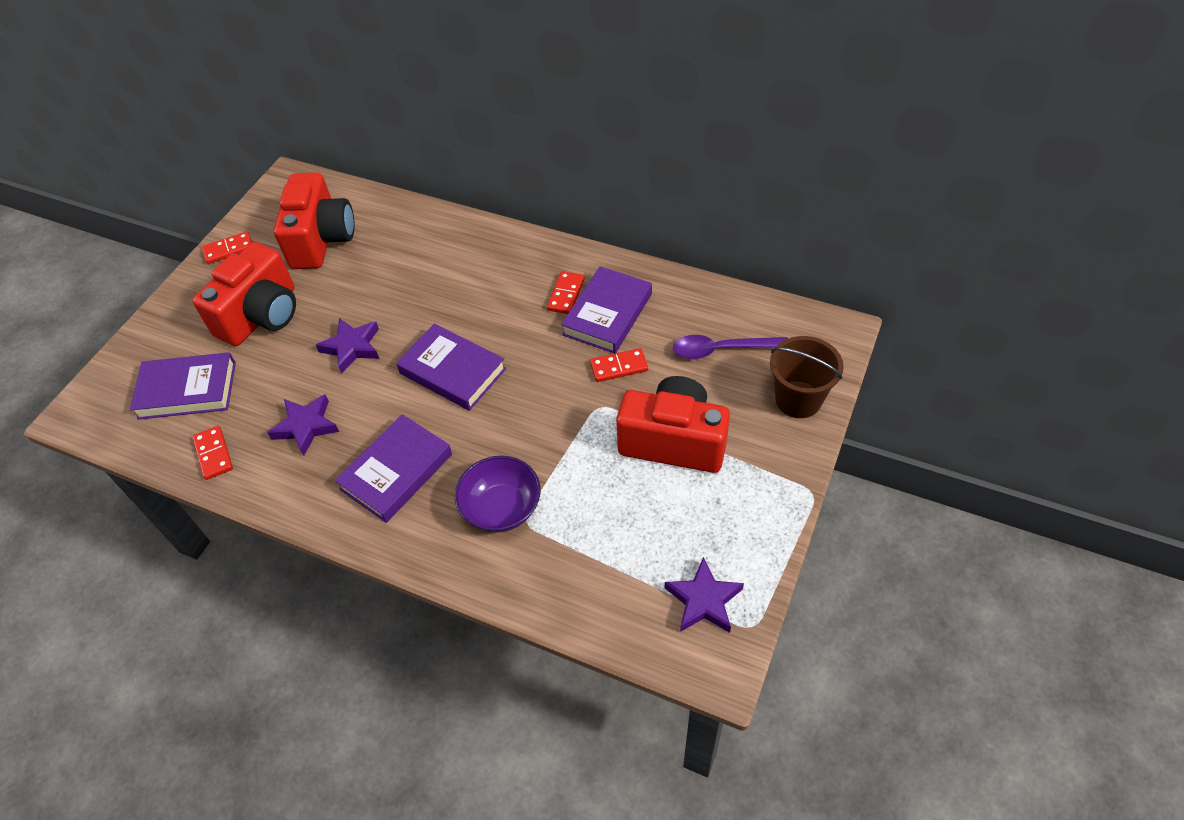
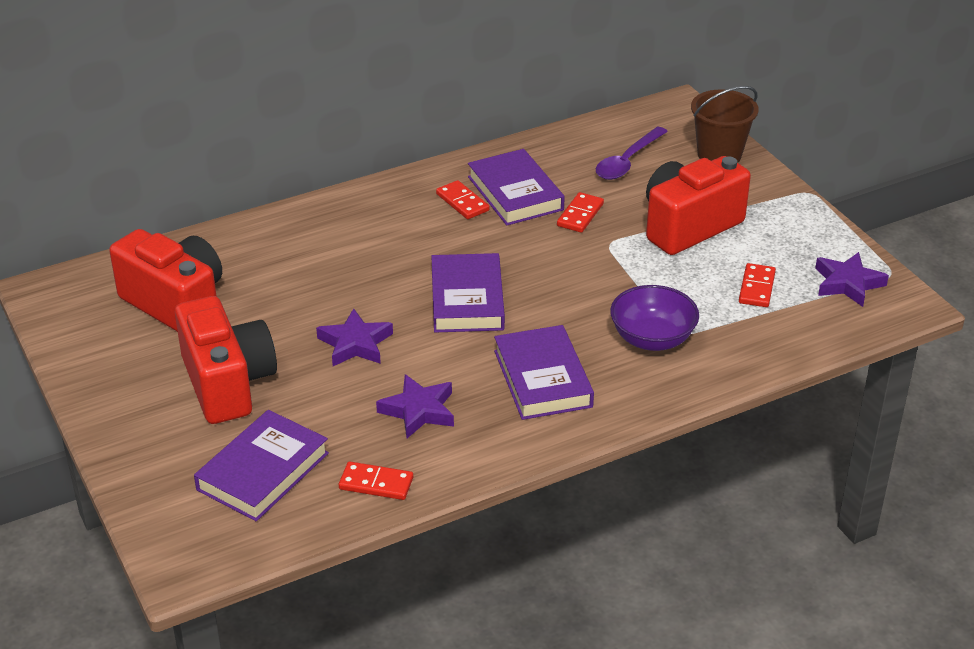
camera: 55 degrees left, 15 degrees down
(229, 250) = (92, 369): red domino -> red domino (757, 288)
(452, 371) = (467, 299): purple book -> purple book turned 75 degrees counterclockwise

